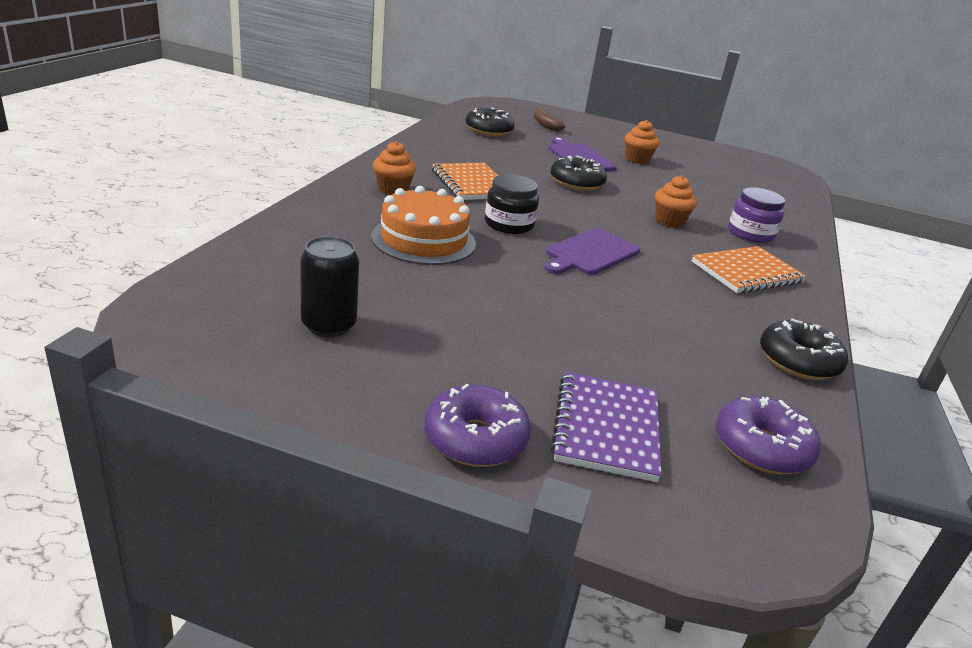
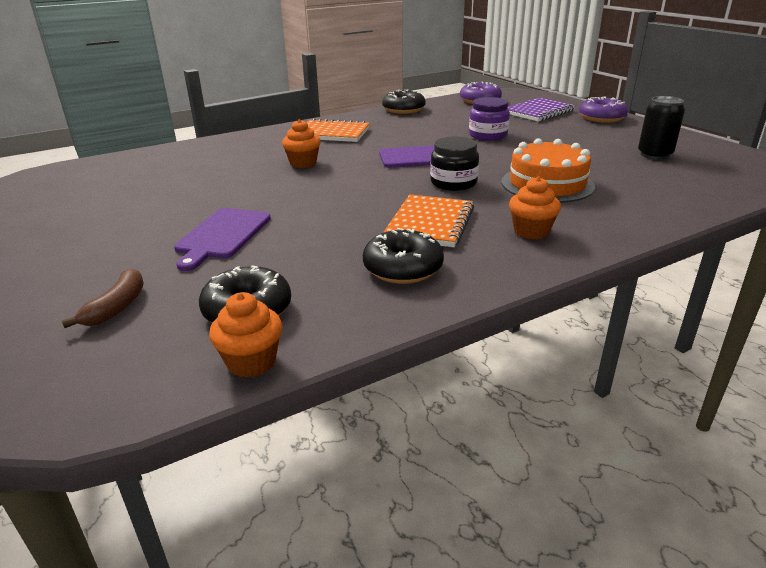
camera: 135 degrees left, 0 degrees up
(576, 183) = (306, 205): black donut -> black donut (403, 268)
(637, 159) = (157, 220): orange cupcake -> orange cupcake (251, 362)
(750, 234) = (260, 147): purple jar -> purple jar (488, 135)

